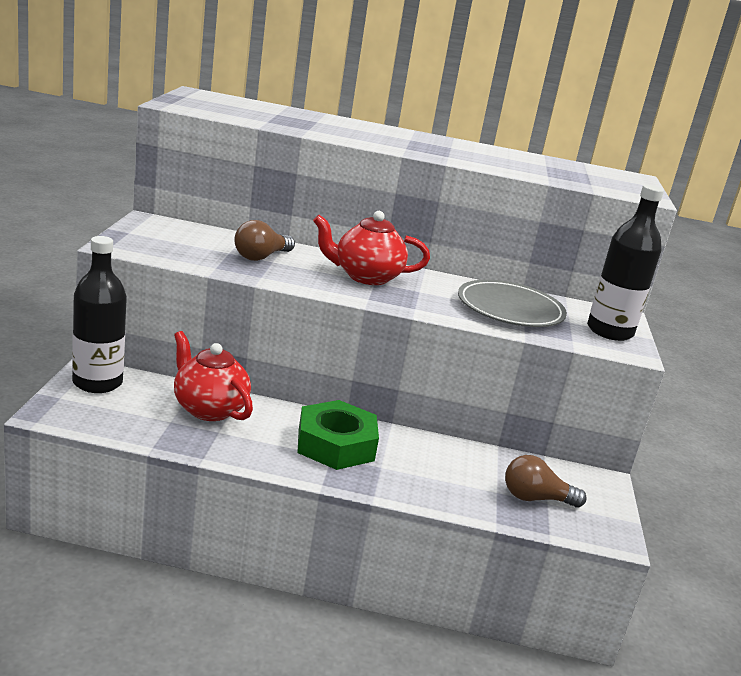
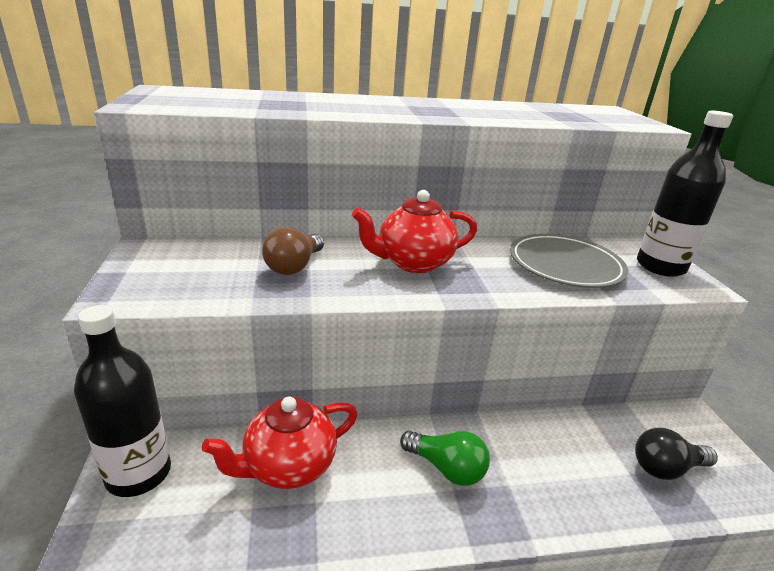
camera: 15 degrees left, 5 degrees up
(209, 409) = (288, 466): red teapot -> red teapot turned 60 degrees counterclockwise
(336, 444) = (446, 468): green nut -> green light bulb
(535, 498) = (666, 468): brown light bulb -> black light bulb

